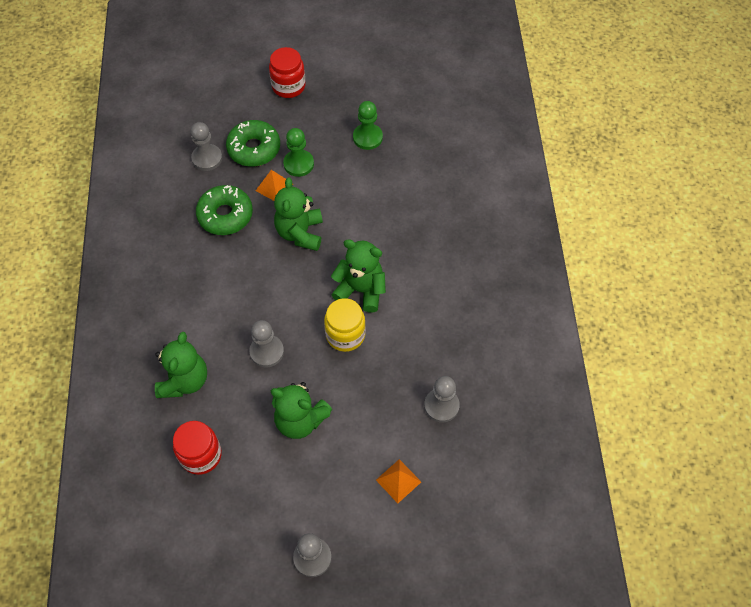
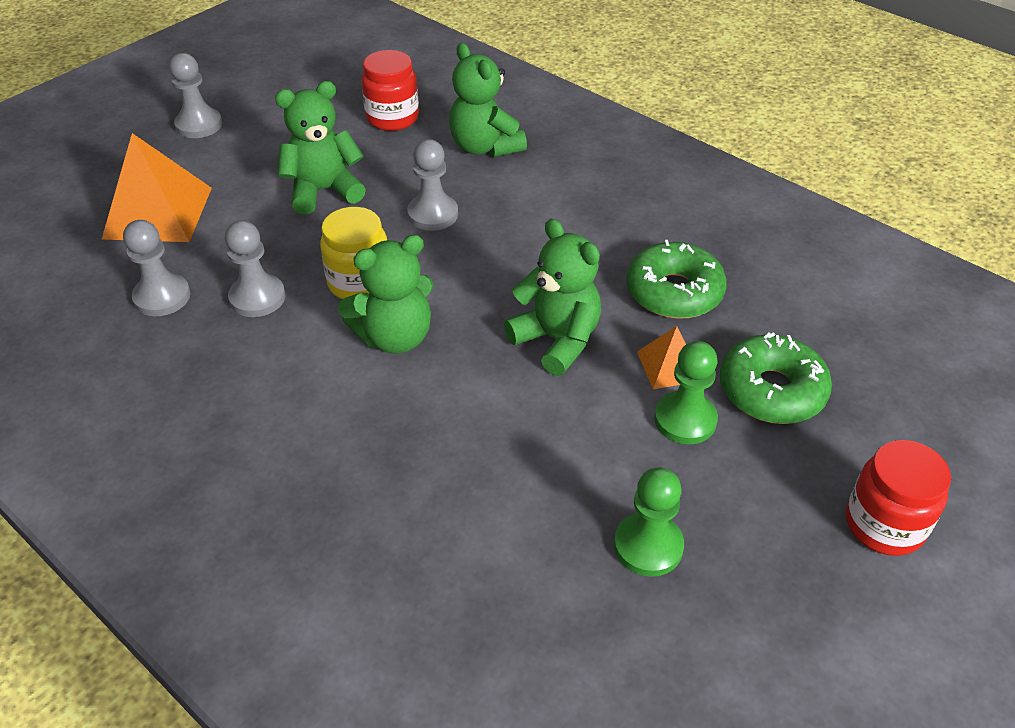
camera: 135 degrees right, 15 degrees down
(207, 158) = (803, 332): grey pawn -> grey pawn (257, 298)
(398, 480) = (158, 213): orange pyramid -> orange pyramid, size x1.93

